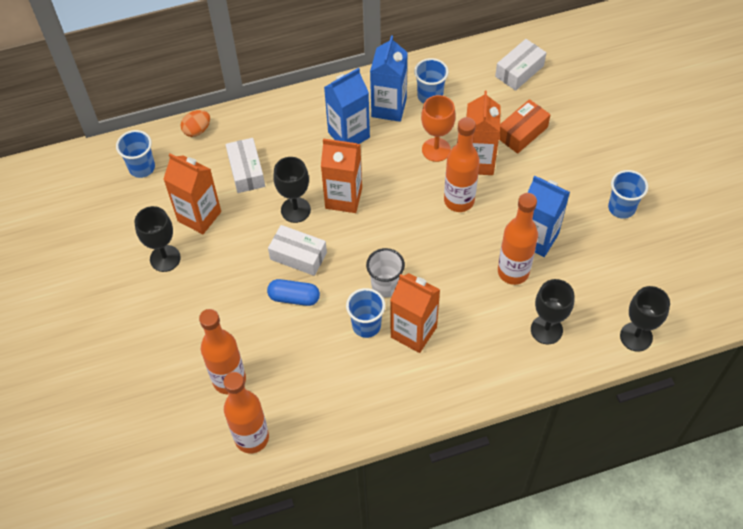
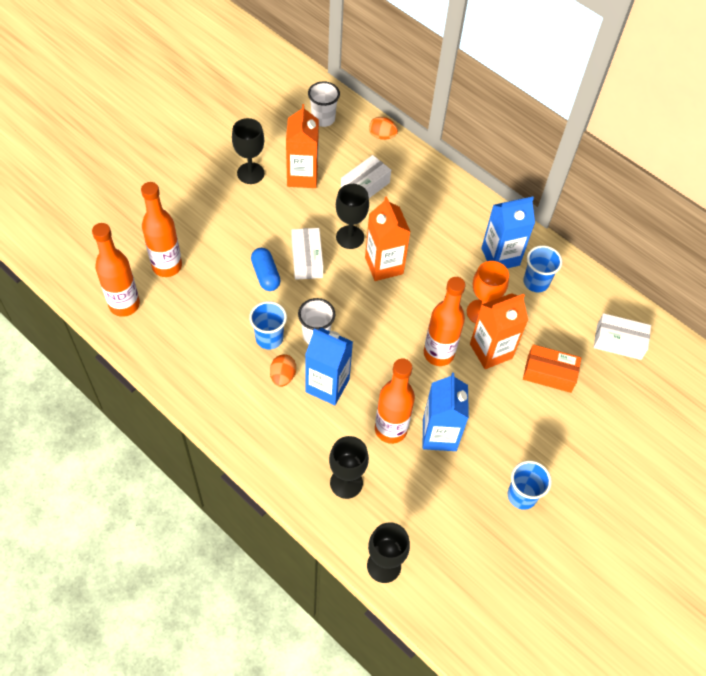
camera: 55 degrees right, 0 degrees up
(142, 168) = (323, 119): blue cup -> white cup
(349, 135) = (450, 240): blue carton -> blue carton (327, 385)
(413, 332) = (283, 376): orange carton -> orange egg

